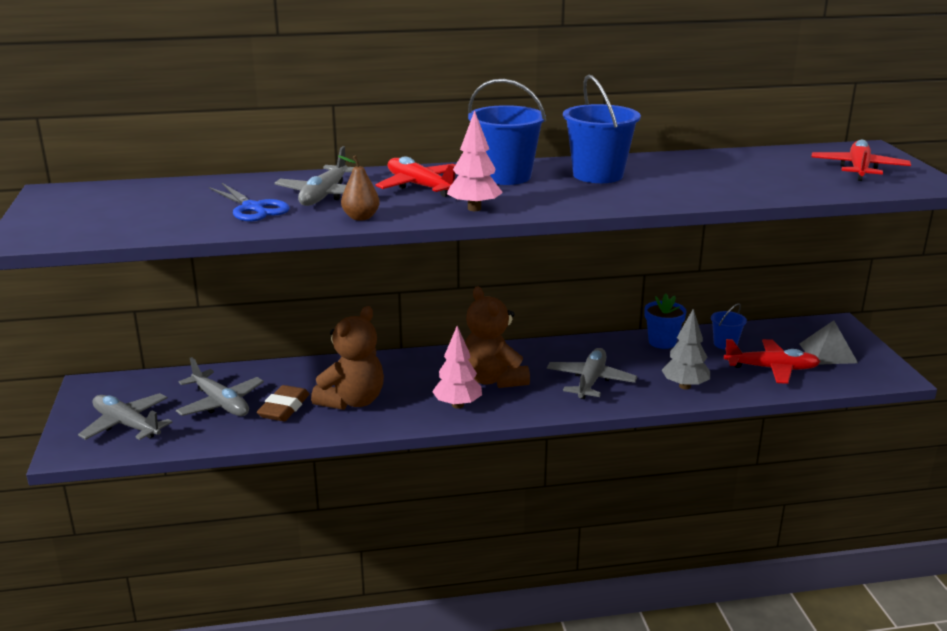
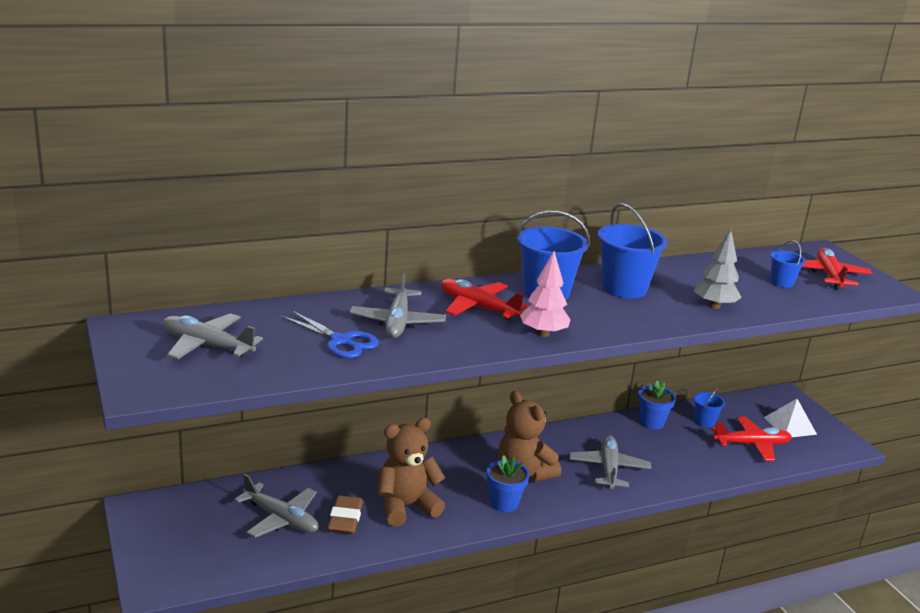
camera: 15 degrees left, 0 degrees up
(126, 425) = (198, 551): grey plane -> grey plane (207, 345)
(352, 401) = (406, 506): brown teddy bear -> brown teddy bear turned 135 degrees counterclockwise
(361, 217) = (449, 349): brown pear -> none
(457, 405) = (504, 503): pink tree -> blue flower pot
(685, 386) = (689, 468): grey tree -> grey tree (714, 306)
(793, 174) = (781, 283): none -> blue bucket
(828, 353) = (790, 425): grey pyramid -> white pyramid

